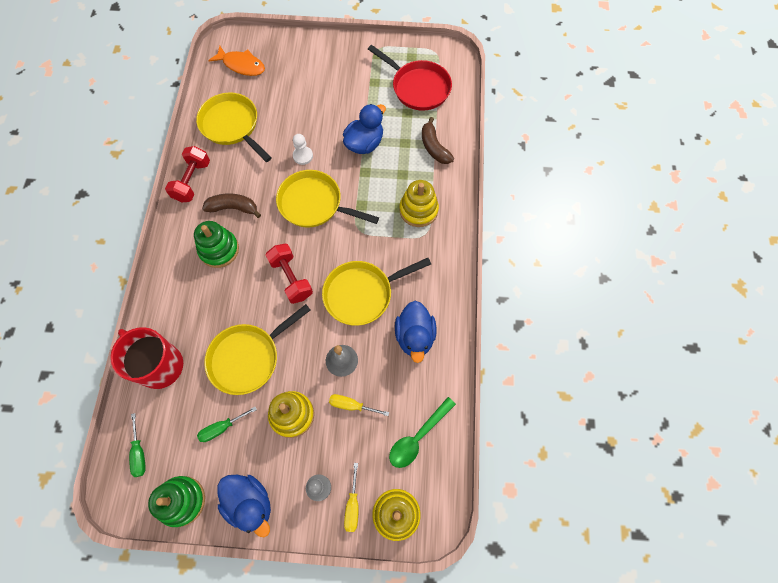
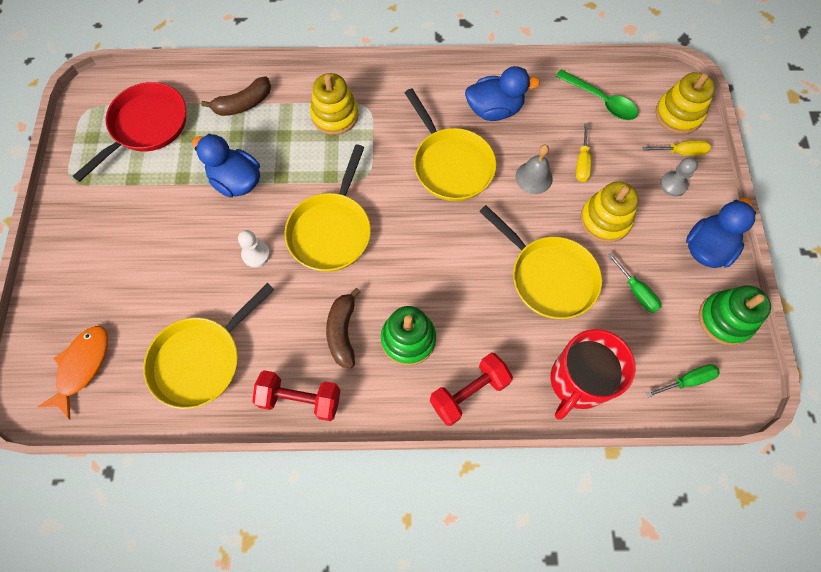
camera: 95 degrees left, 0 degrees up
(291, 278) = (440, 243): red dumbbell -> red dumbbell (469, 392)

